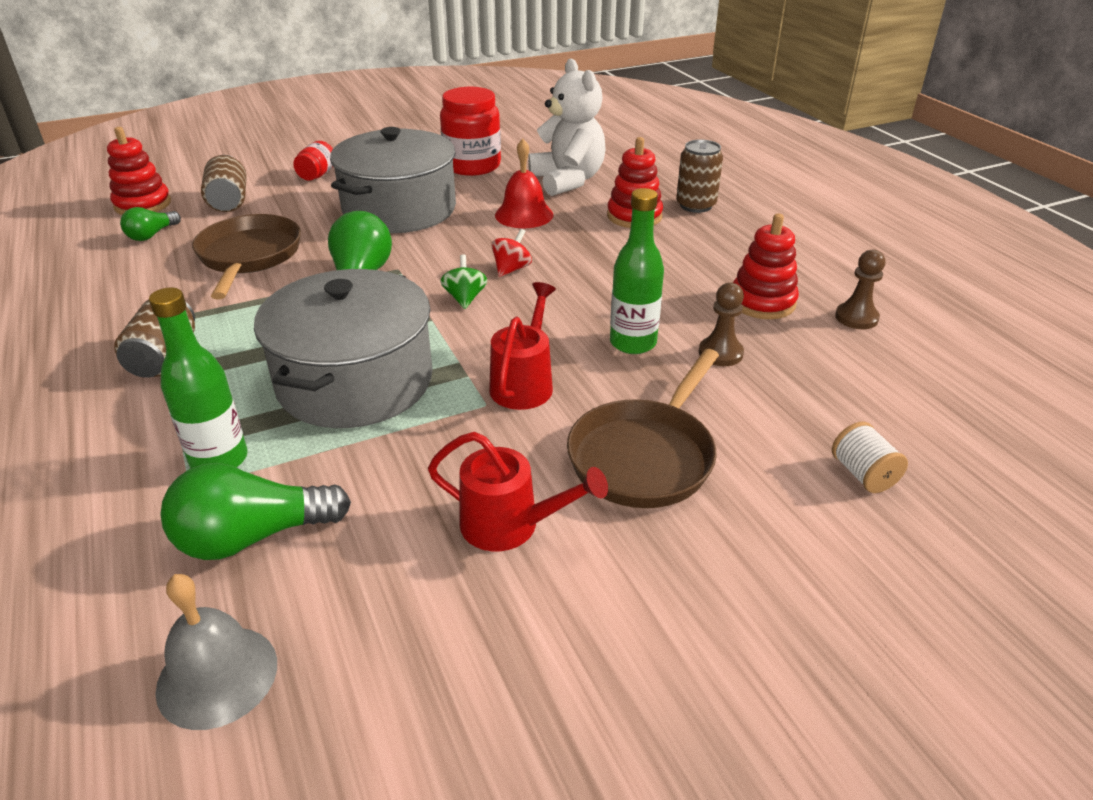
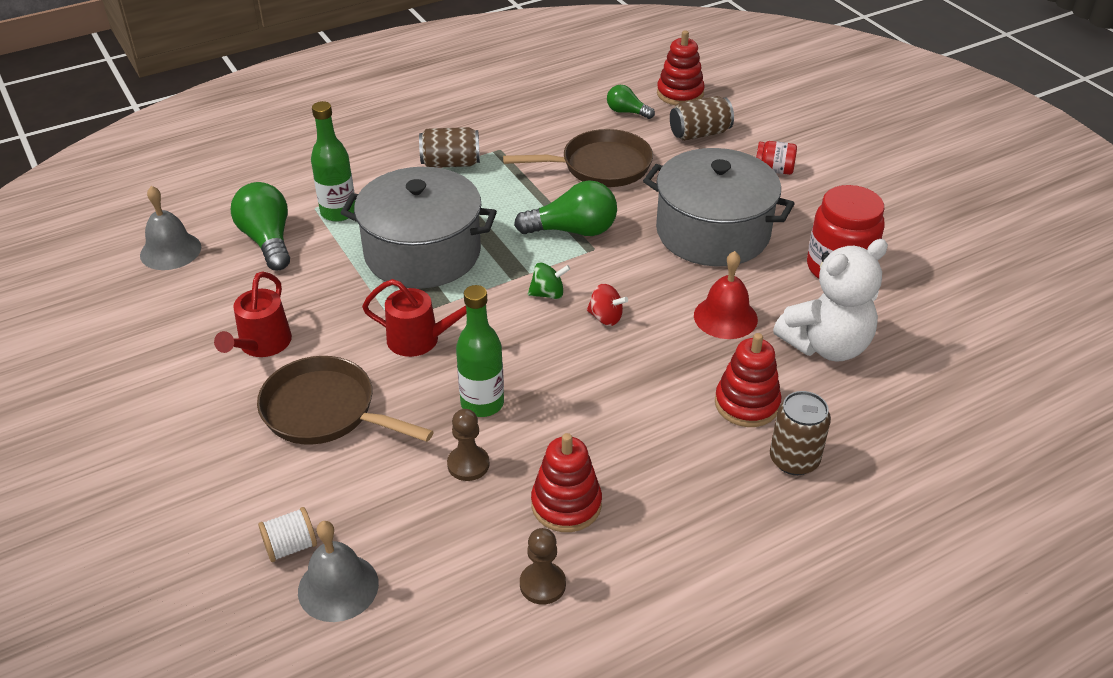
camera: 85 degrees right, 5 degrees up
(905, 436) = (338, 587): none -> grey bell

